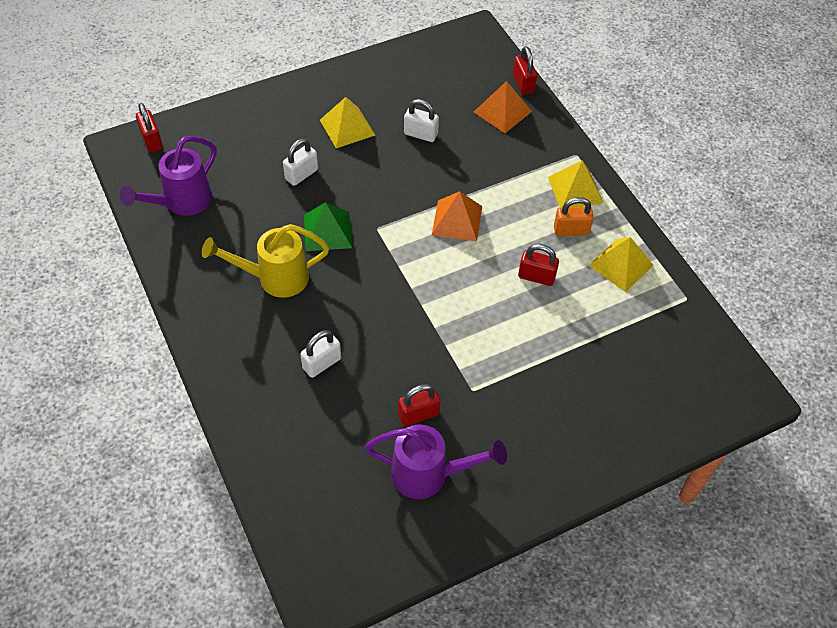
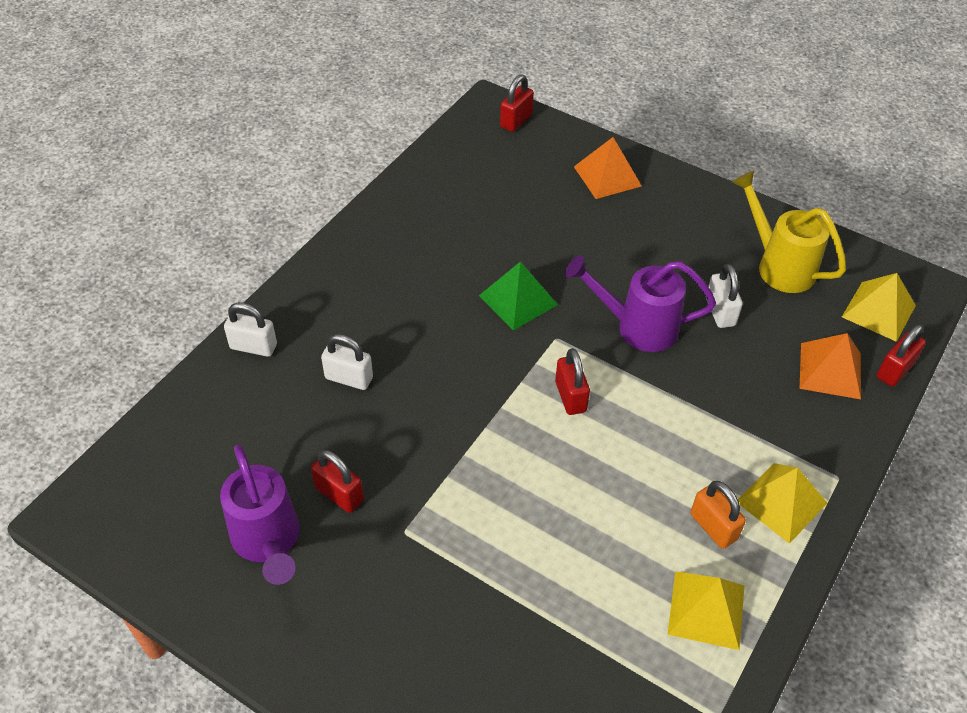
camera: 60 degrees right, 5 degrees down
(182, 202) = (461, 178): purple watering can -> purple watering can (637, 327)
(275, 278) = (426, 289): yellow watering can -> yellow watering can (779, 265)
(301, 174) = (572, 243): white padlock -> white padlock (253, 346)
(347, 127) = (668, 247): yellow pyramid -> yellow pyramid (878, 311)
(457, 220) = (628, 404): orange pyramid -> orange pyramid (607, 176)
(536, 277) = (612, 522): red padlock -> red padlock (570, 396)

